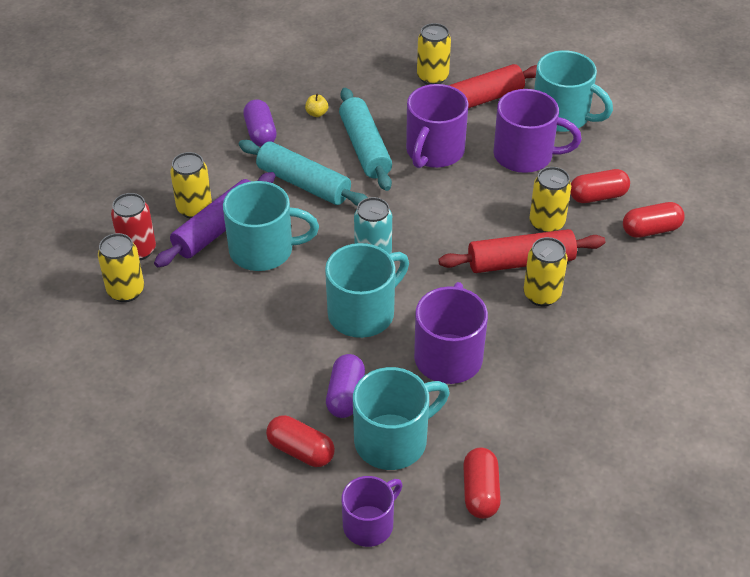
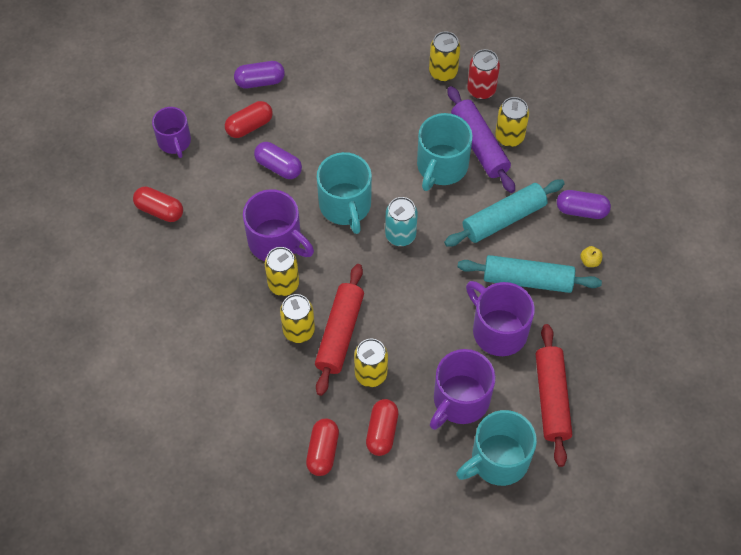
camera: 115 degrees right, 15 degrees up
(223, 469) = (260, 81): none -> purple capsule
(393, 440) = (227, 179): turquoise mug -> none
(432, 77) = (602, 375): yellow can -> yellow can (283, 284)

